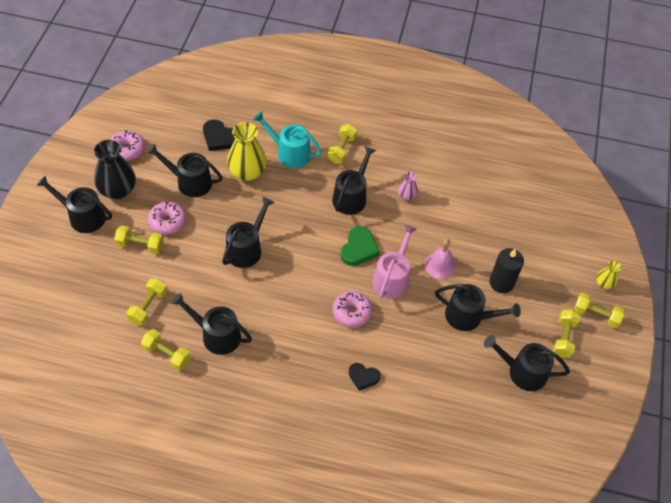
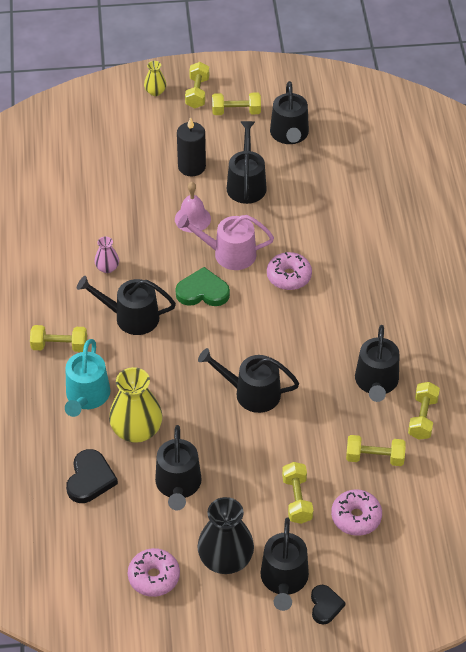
camera: 105 degrees left, 5 degrees down
(167, 222) = (250, 485): pink donut -> pink donut (356, 517)
(363, 377) = (359, 248): black heart -> black heart (325, 605)

